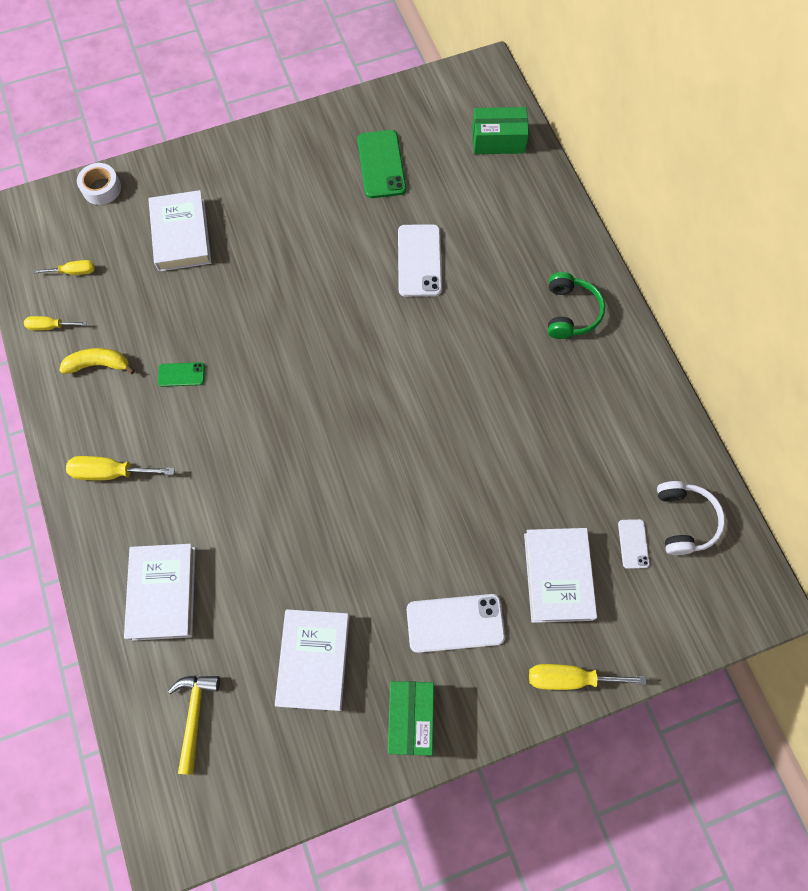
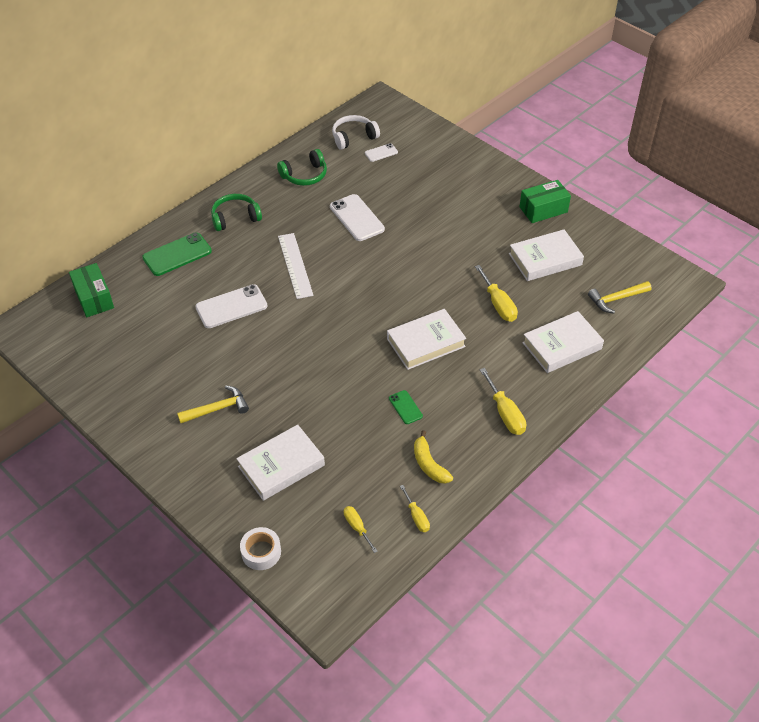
camera: 115 degrees left, 20 degrees down
(283, 204) = (217, 409): none -> yellow hammer
(381, 164) = (148, 360): green phone -> green phone (177, 254)
(454, 347) = (295, 265): none -> white ruler
(455, 623) = (478, 208): white phone -> white phone (356, 218)
(558, 576) = (421, 176): white book -> white book (426, 343)
(569, 678) = (475, 157): yellow screwdriver -> yellow screwdriver (498, 304)
(622, 422) = (305, 175): none -> green headphones

